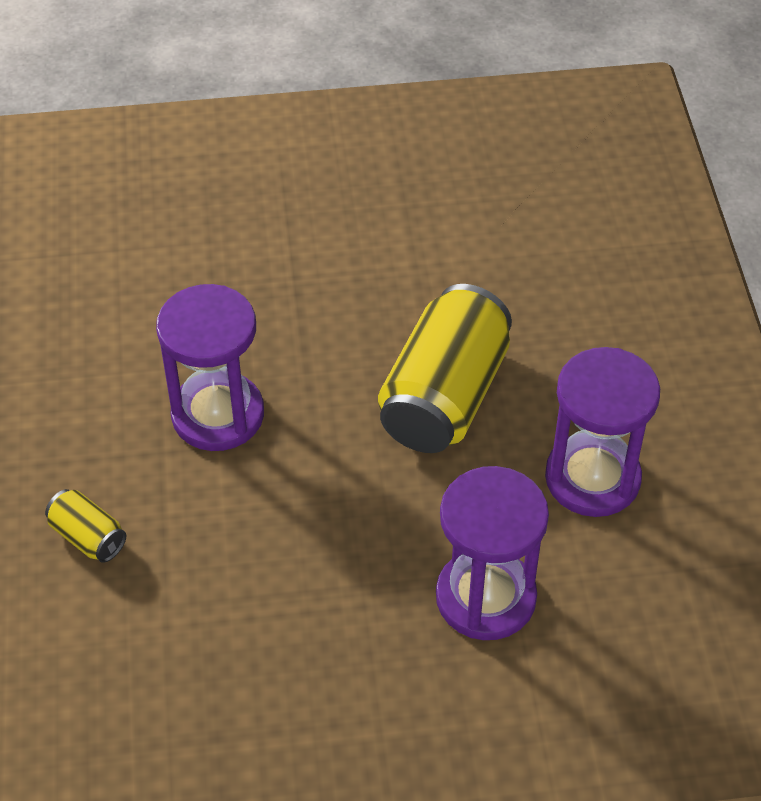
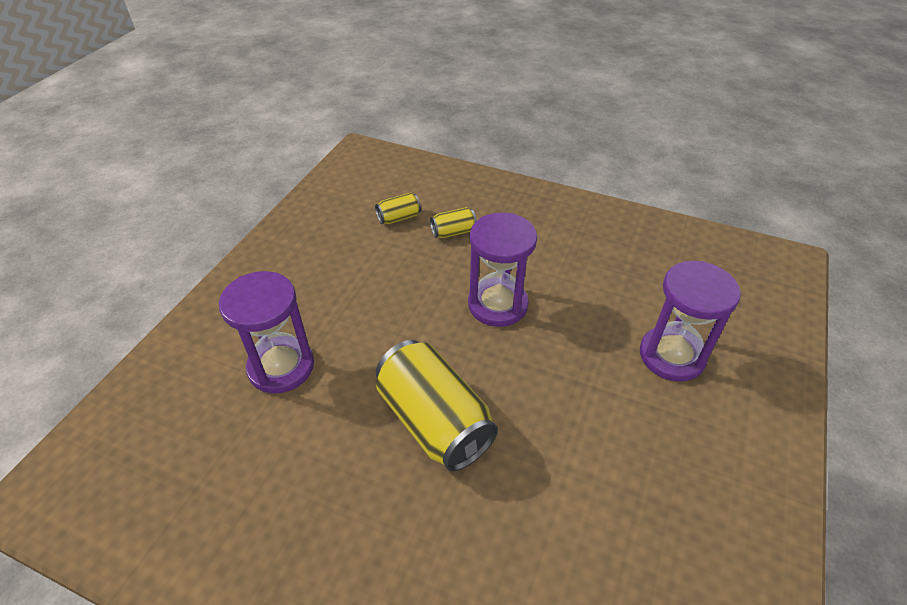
camera: 120 degrees right, 5 degrees down
(92, 633) = (399, 217): none -> yellow can
(592, 478) = (305, 472): purple hourglass -> purple hourglass (671, 356)

